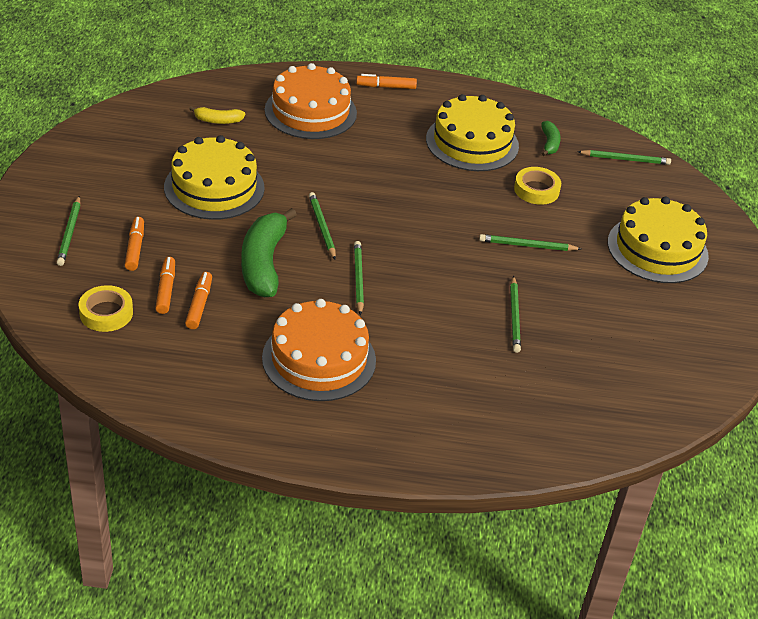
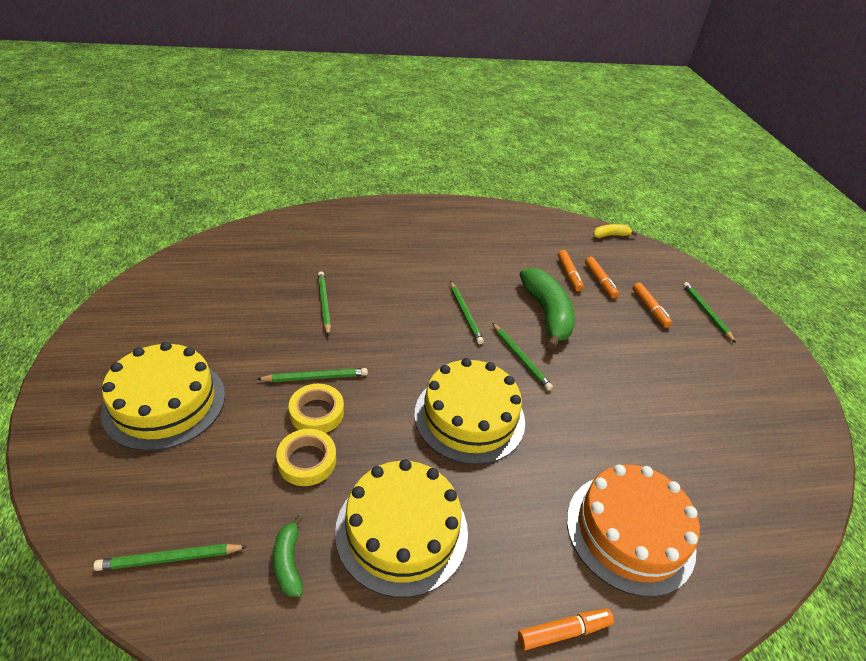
camera: 165 degrees right, 0 degrees up
(106, 313) = (623, 260): yellow tape -> yellow tape (317, 412)
(214, 187) = (642, 382): yellow cake -> yellow cake (469, 417)
(218, 121) = (715, 480): yellow banana -> yellow banana (610, 235)
(319, 359) = (465, 252): orange cake -> none

